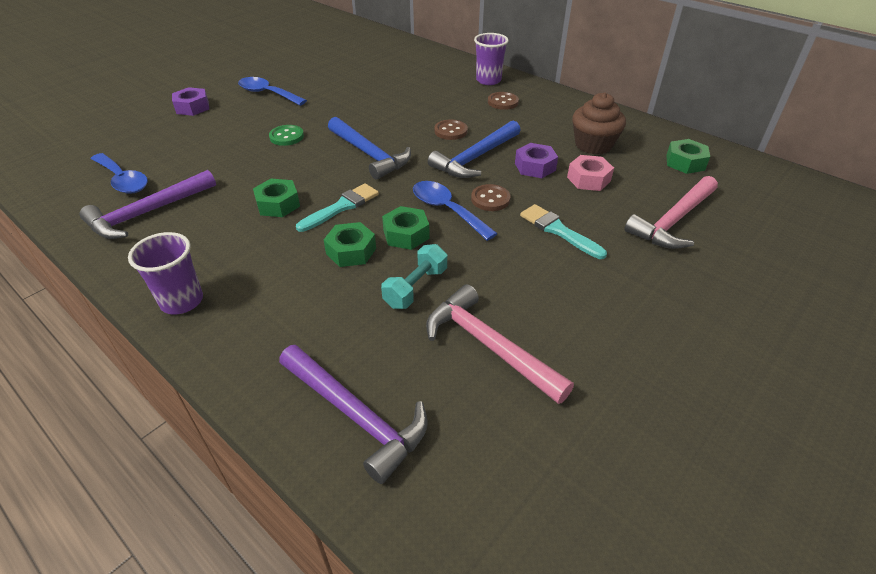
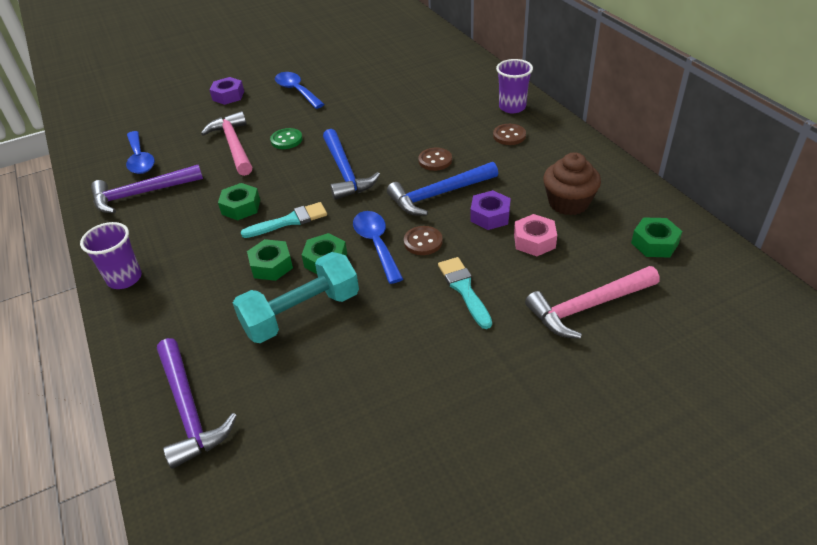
camera: 25 degrees right, 0 degrees up
(415, 287) = (301, 313): turquoise dumbbell -> turquoise dumbbell, size x1.68
(489, 346) = (326, 383): pink hammer -> pink hammer (233, 145)

